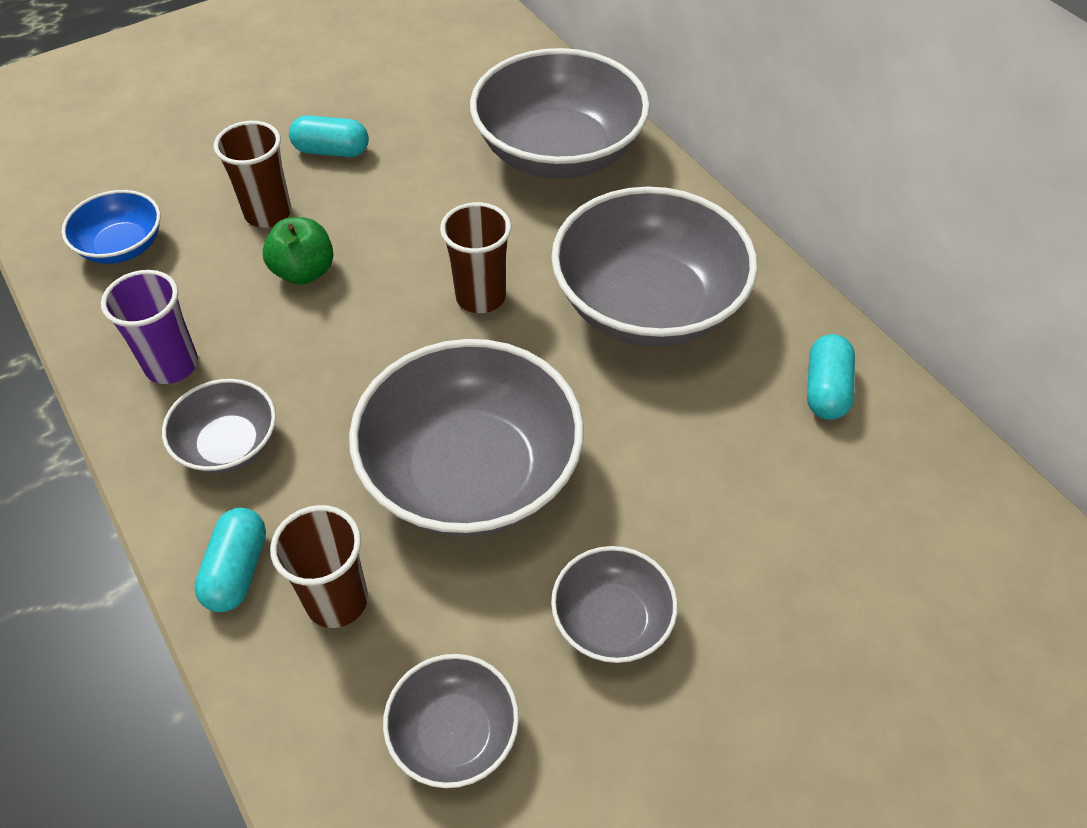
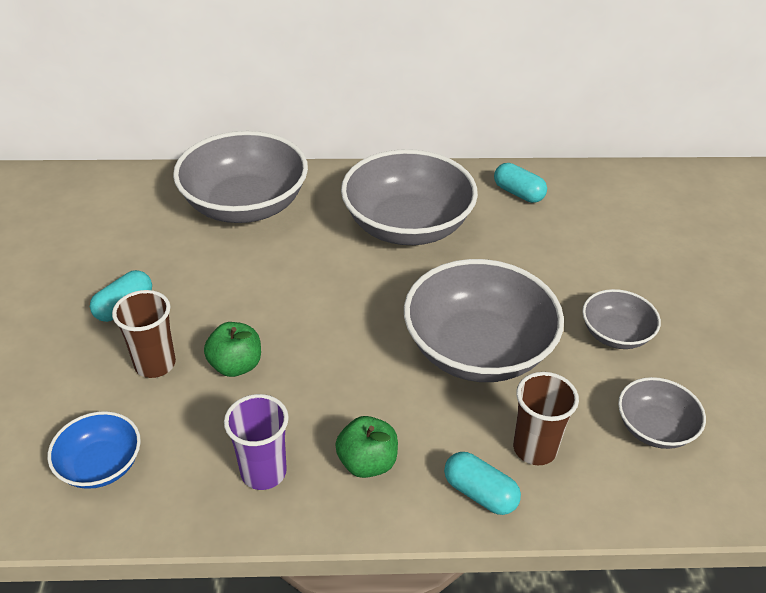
camera: 60 degrees left, 10 degrees down
(228, 444) = (367, 462): grey bowl -> green apple
(480, 297) = (339, 289): brown cup -> none

